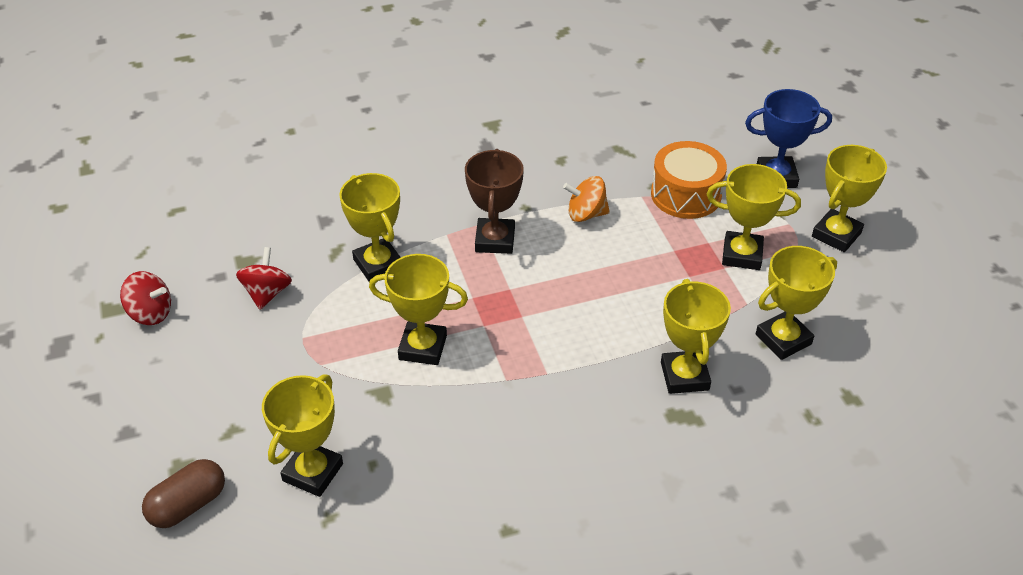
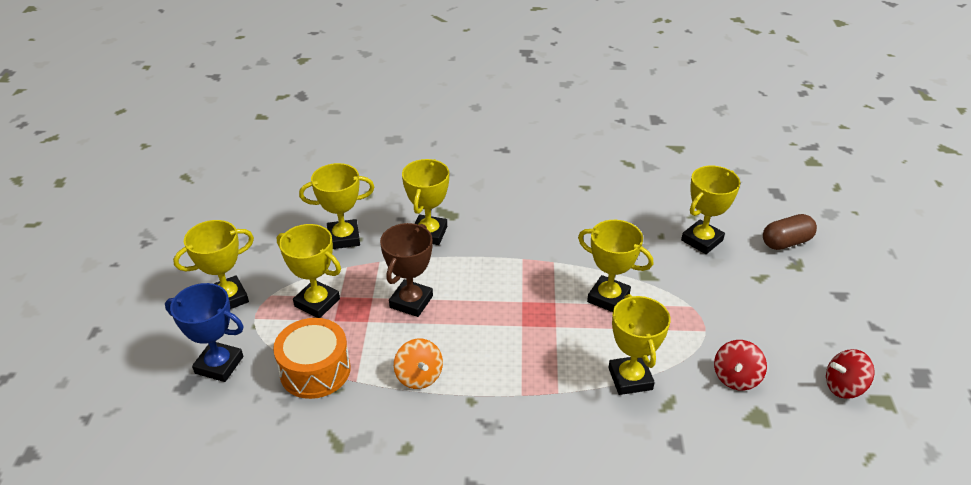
camera: 160 degrees left, 5 degrees down
(150, 313) = (844, 387): red spinning top -> red spinning top turned 45 degrees counterclockwise
(495, 240) = (515, 373): brown trophy -> brown trophy (411, 301)
(586, 214) = (419, 376): orange spinning top -> orange spinning top turned 45 degrees clockwise

